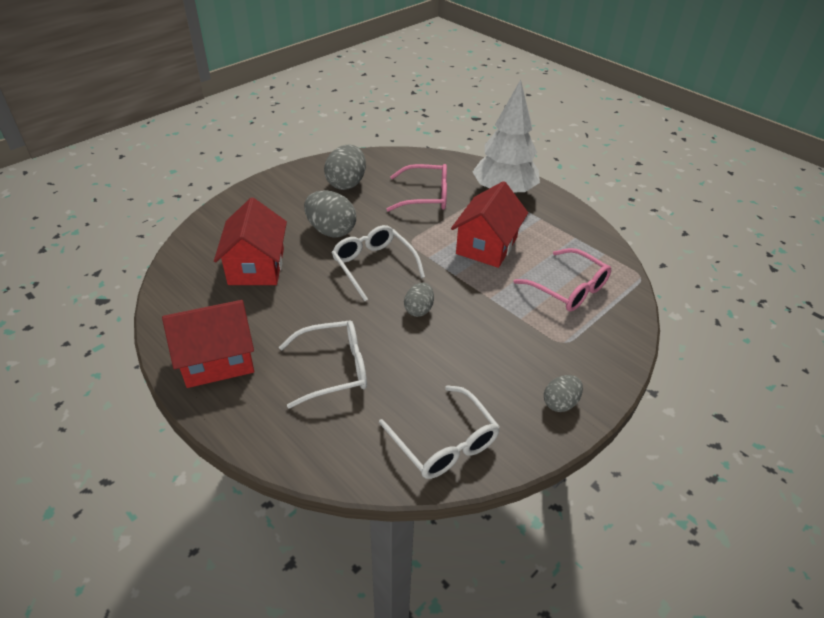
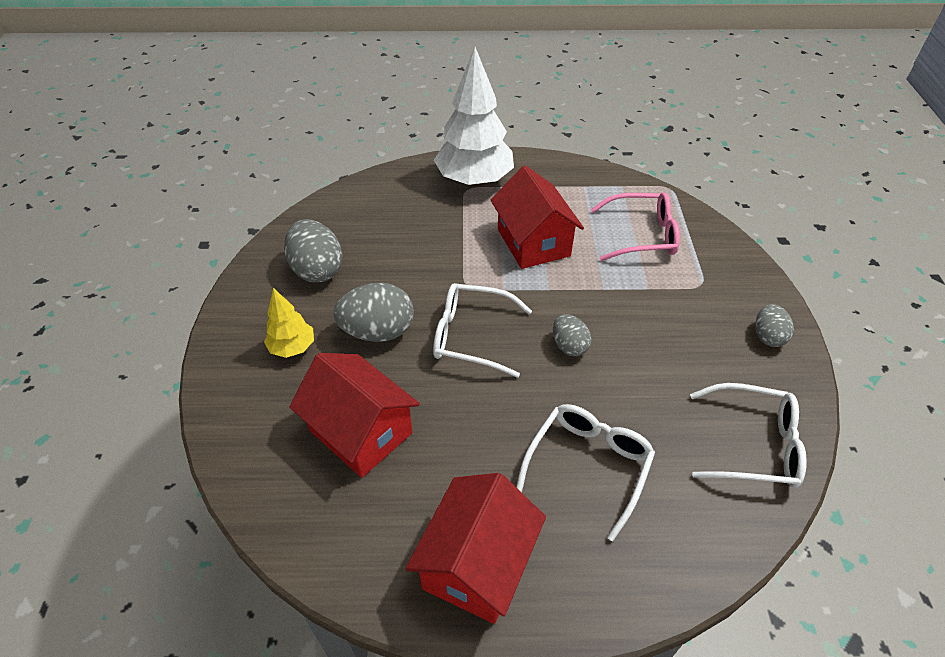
camera: 45 degrees left, 5 degrees up
(283, 210) = (292, 348): none -> yellow tree
(425, 196) = (414, 230): pink glasses -> none

